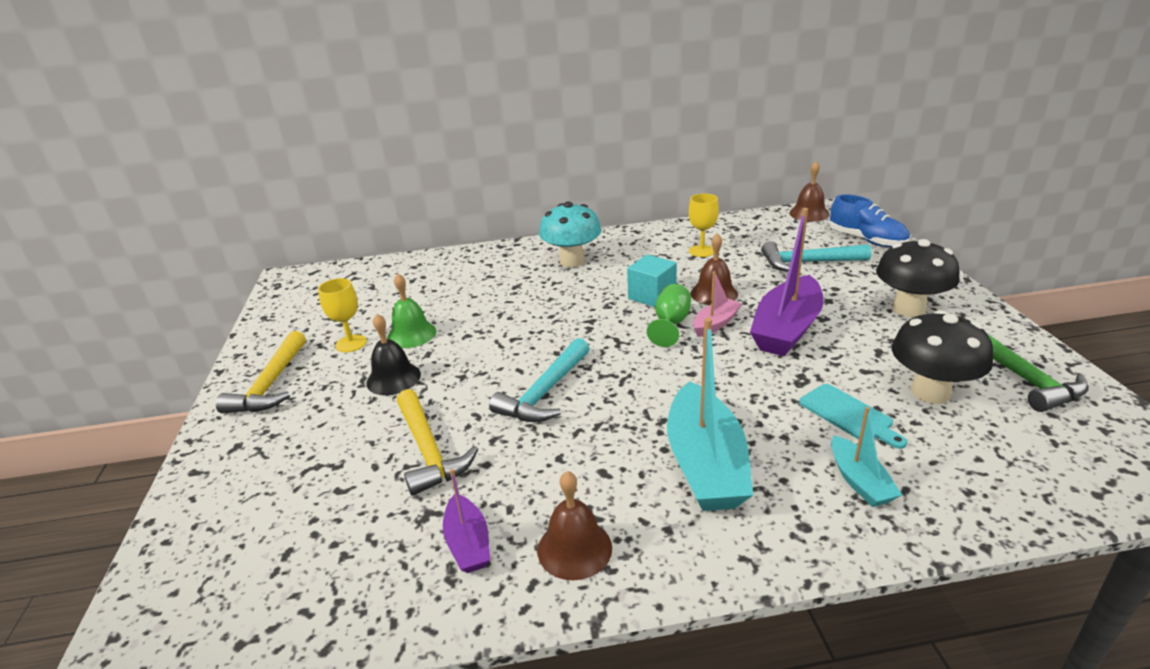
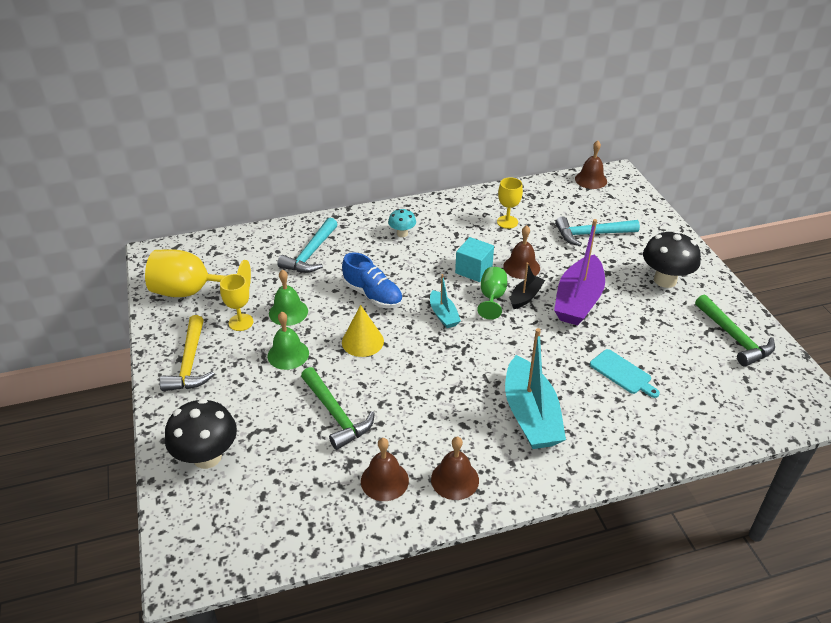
camera: 10 degrees left, 10 degrees up
(309, 313) = (191, 292): none -> yellow goblet
(393, 378) = (288, 354): black bell -> green bell
(429, 450) = (336, 414): yellow hammer -> green hammer
(468, 543) = (384, 480): purple boat -> brown bell
(492, 367) = (362, 341): none -> yellow cone
(545, 392) = (409, 363): turquoise hammer -> turquoise hammer (311, 254)
(572, 261) = (402, 233): turquoise mushroom -> turquoise mushroom, size x0.54
(715, 324) = (525, 297): pink boat -> black boat
(859, 481) = (629, 422): turquoise boat -> turquoise boat (443, 315)
(866, 240) = (636, 210): blue shoe -> blue shoe (373, 295)
(930, 392) = (676, 353): black mushroom -> black mushroom (207, 457)

